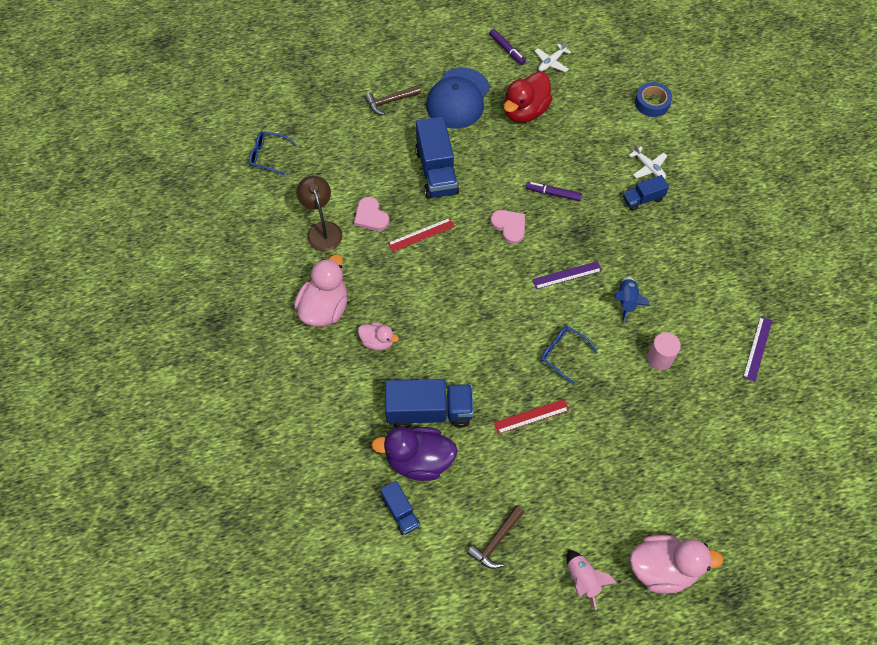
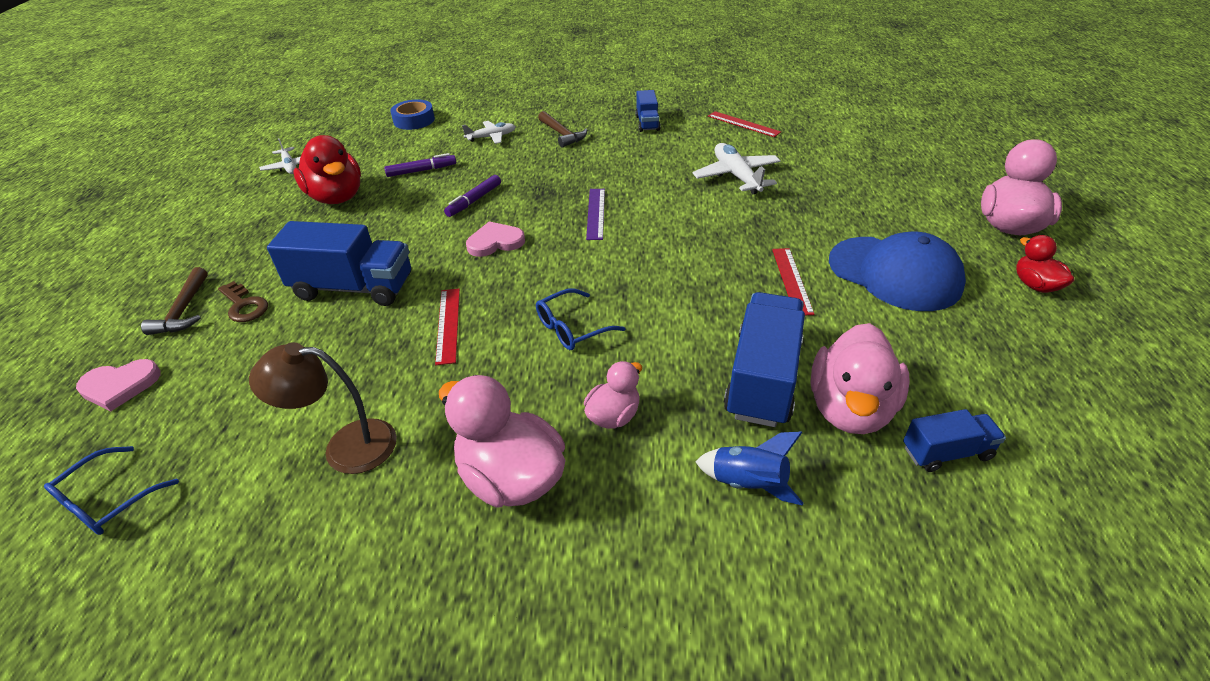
camera: 70 degrees left, 20 degrees down
(371, 216) = (370, 375): pink heart -> pink heart (120, 386)
(403, 127) = (244, 305): none -> brown key
(419, 460) = (850, 409): purple duck -> pink duck
(458, 99) = (257, 245): blue cap -> blue cap (895, 273)
(496, 541) = (988, 351): brown hammer -> brown hammer (562, 134)
(507, 50) = (231, 193): purple marker -> purple marker (421, 171)
(563, 354) = (707, 237): blue glasses -> blue glasses (572, 328)
(583, 579) = (1035, 285): pink rocket -> red duck
(626, 302) = (654, 182): blue rocket -> blue rocket (748, 483)
(643, 199) = (528, 147): blue truck -> blue truck (647, 123)
(659, 358) = (736, 176): pink cylinder -> white plane
(757, 348) = (743, 124): purple ruler -> red ruler

